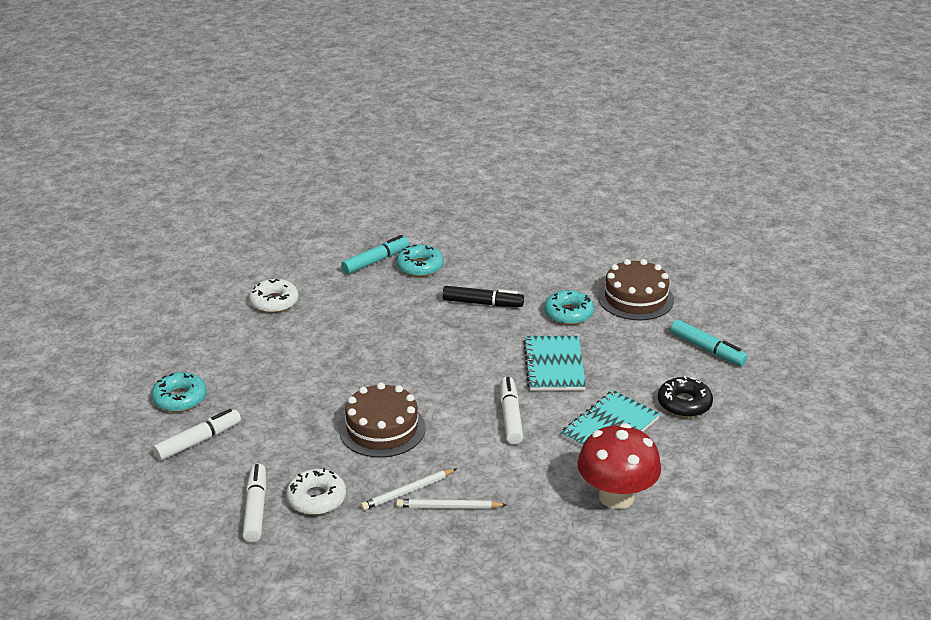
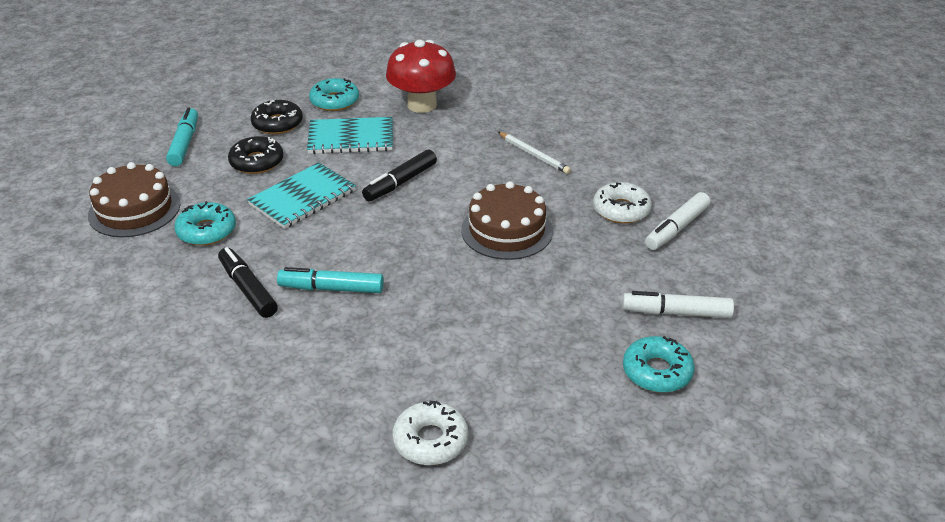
camera: 135 degrees left, 5 degrees up
(375, 261) = (247, 422): turquoise marker -> turquoise marker (331, 288)
(407, 491) = (549, 178): white pencil -> none
(420, 267) = (221, 377): turquoise donut -> turquoise donut (334, 101)
(510, 416) = (400, 182): white marker -> black marker
(633, 368) = (257, 162): none -> black donut

